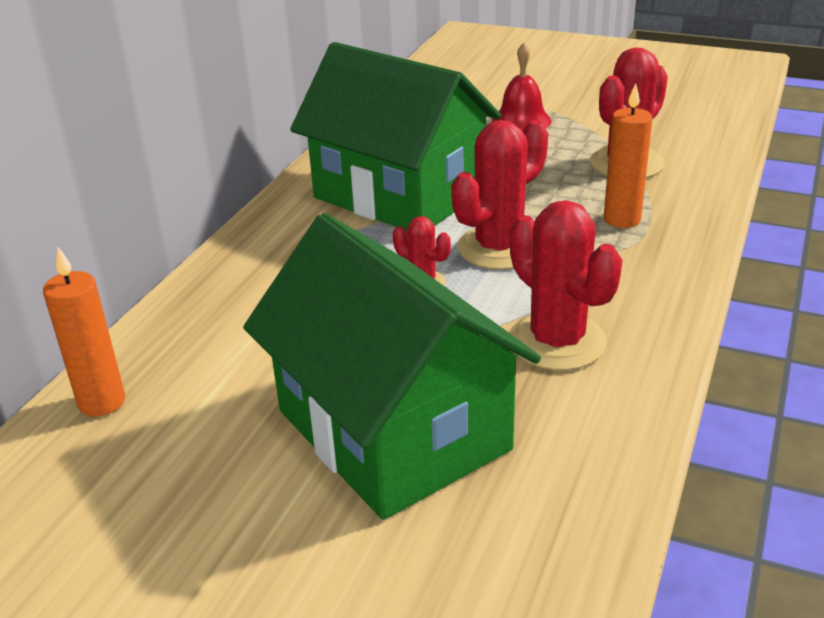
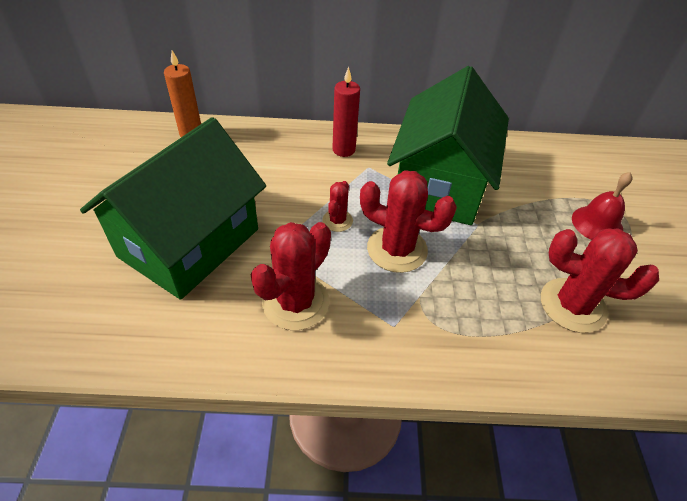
camera: 65 degrees right, 15 degrees up
(275, 251) = (344, 150): none -> red candle
(622, 219) = (476, 315): orange candle -> none

